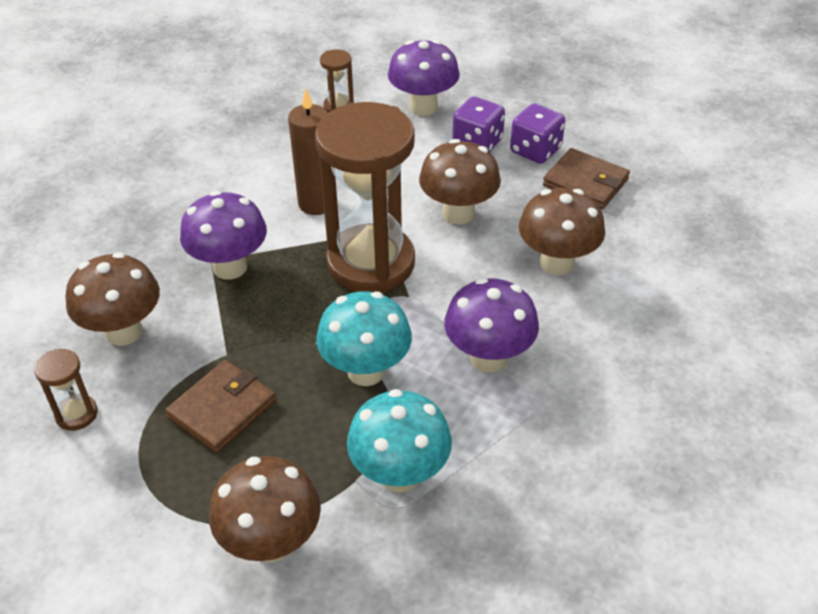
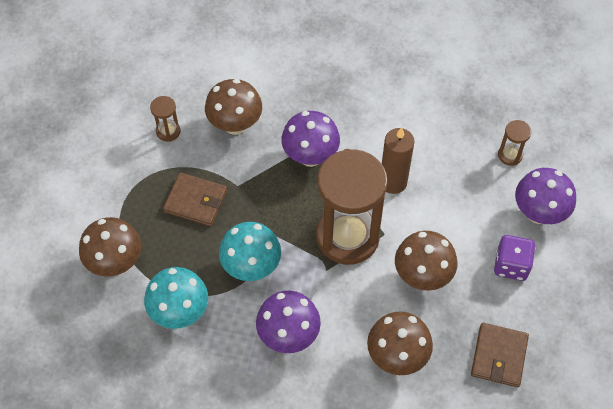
camera: 70 degrees right, 15 degrees up
(535, 150) = (522, 310): purple dice -> none

